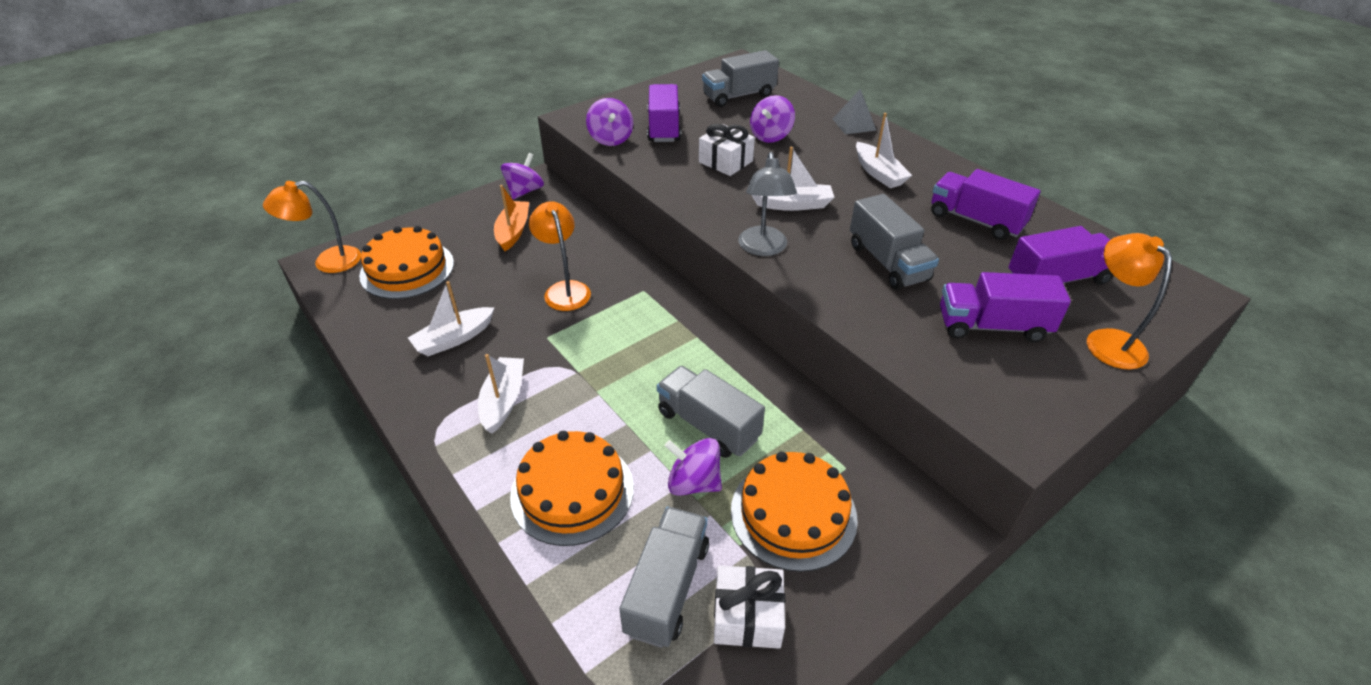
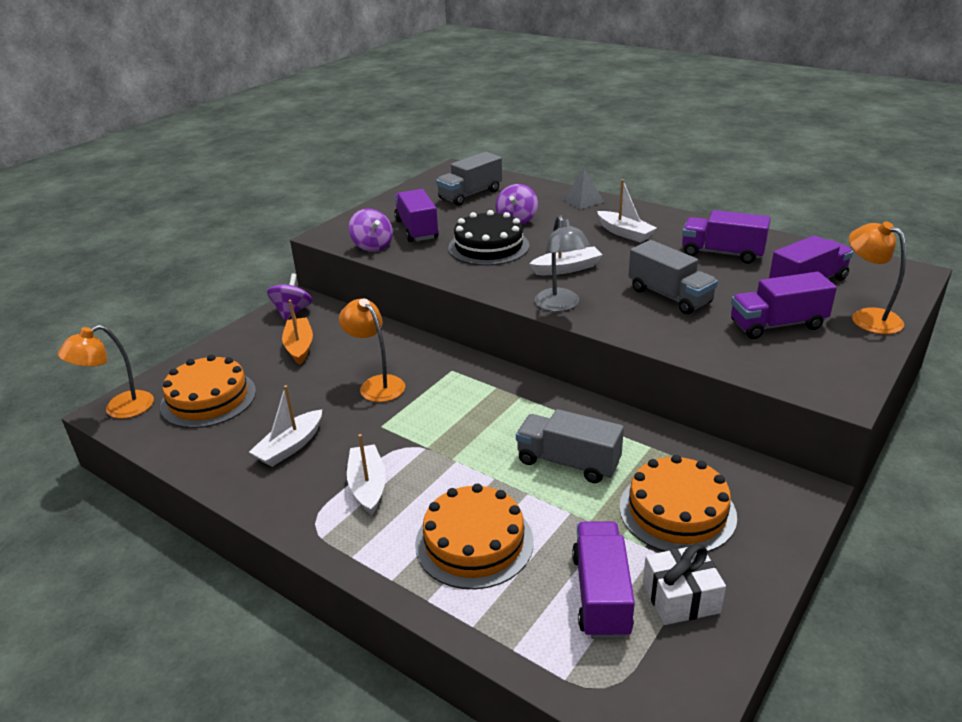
camera: 15 degrees left, 10 degrees down
(667, 588) = (601, 595): grey truck -> purple truck
(693, 482) = (579, 509): purple spinning top -> none
(725, 162) = (488, 246): white gift -> black cake

